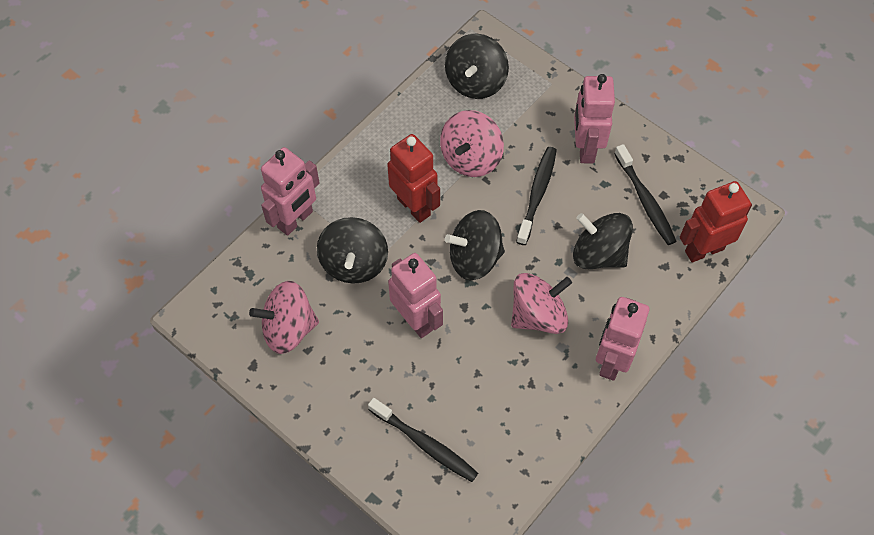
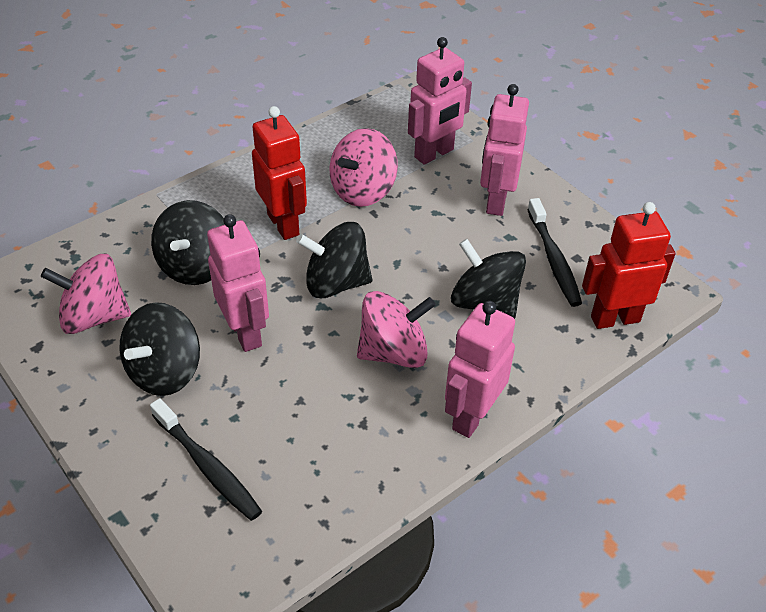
camera: 10 degrees right, 15 degrees down
(295, 220) = (147, 216): pink robot -> pink robot (434, 154)
(475, 82) = (390, 127): black spinning top -> black spinning top (165, 371)
(537, 194) = (428, 234): black toothbrush -> none

